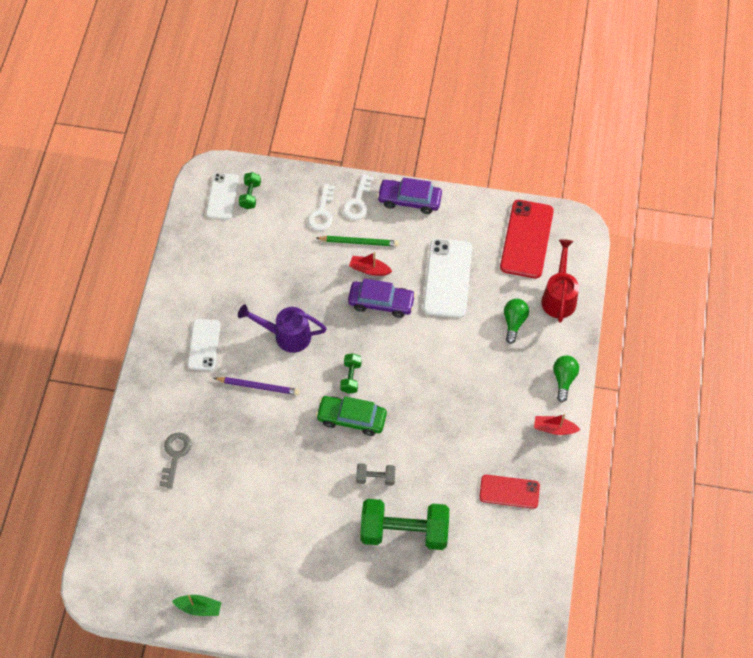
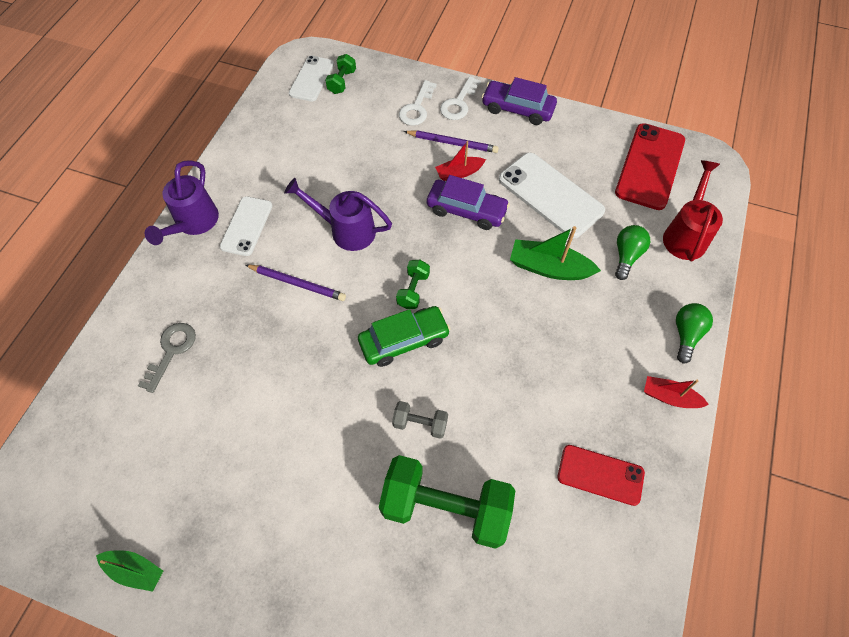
camera: 10 degrees right, 0 degrees up
(159, 349) = (194, 223): none -> purple watering can
(351, 418) = (404, 340): green car -> green car turned 135 degrees clockwise
(359, 242) = (452, 143): green pencil -> purple pencil
(369, 269) = (459, 173): red boat -> red boat turned 45 degrees counterclockwise
(447, 278) = (550, 195): white phone -> white phone turned 60 degrees counterclockwise
(454, 342) = (549, 268): none -> green boat

